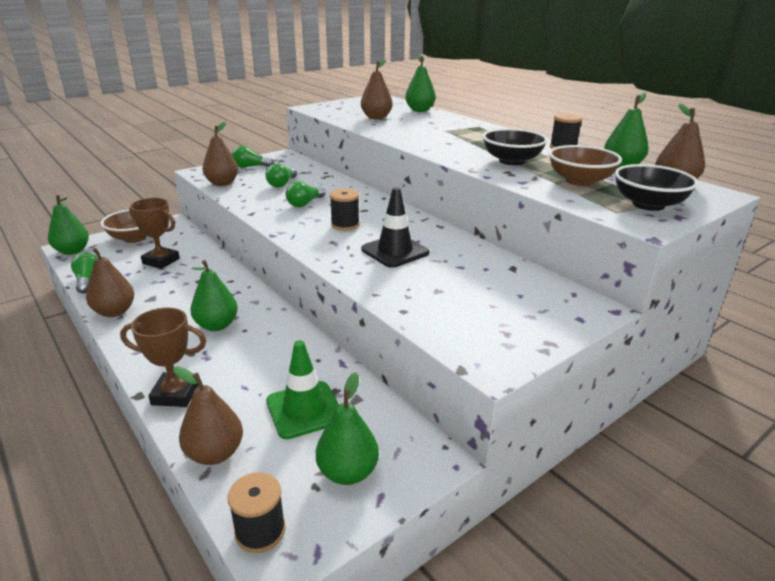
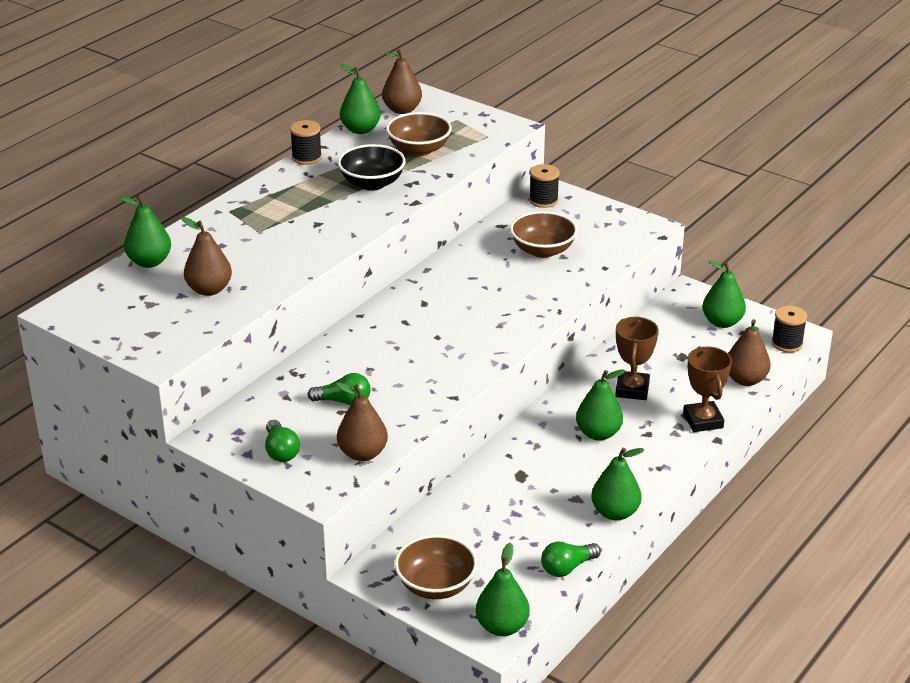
camera: 105 degrees left, 5 degrees up
(115, 312) = (615, 513): brown pear -> green pear
(161, 261) = (490, 529): brown trophy -> brown trophy (632, 389)
(304, 410) = (678, 353): green traffic cone -> none
(305, 204) = (405, 366): green light bulb -> none
(345, 225) = (454, 326): black spool -> black spool (543, 200)
(395, 251) = (501, 286): black traffic cone -> none
(454, 281) = (542, 250): none -> brown bowl
(648, 205) = (463, 123): black bowl -> none

